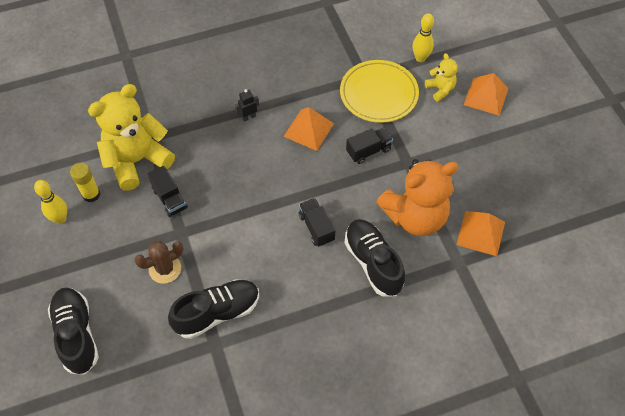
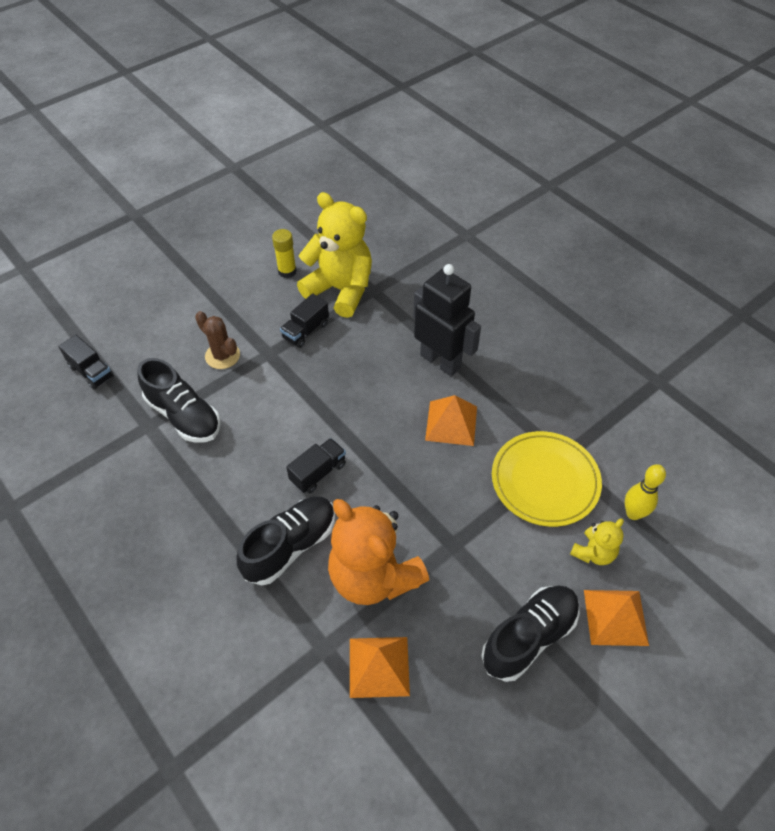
camera: 70 degrees right, 5 degrees down
(60, 219) = (252, 260): yellow bowling pin -> none
(77, 334) = (134, 316): black shoe -> black shoe (529, 637)
(248, 117) = (440, 361): black robot -> black robot, size x2.50
(368, 151) = (450, 495): black truck -> black truck (91, 372)

